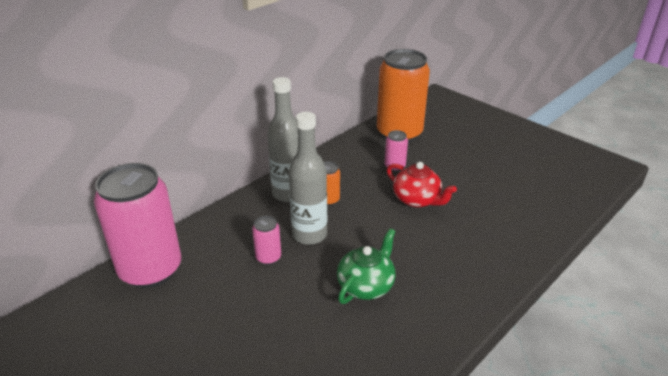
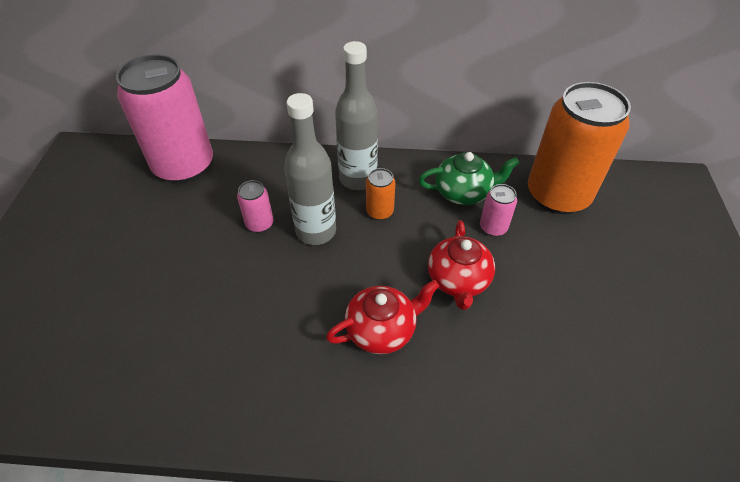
camera: 50 degrees right, 15 degrees up
(366, 285) = (284, 318): green teapot -> green teapot (463, 192)
(420, 247) = (382, 329): none -> red teapot

